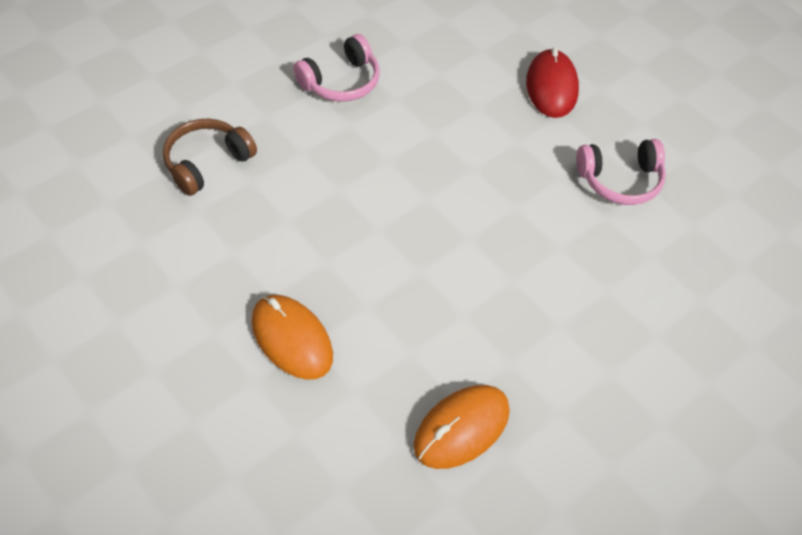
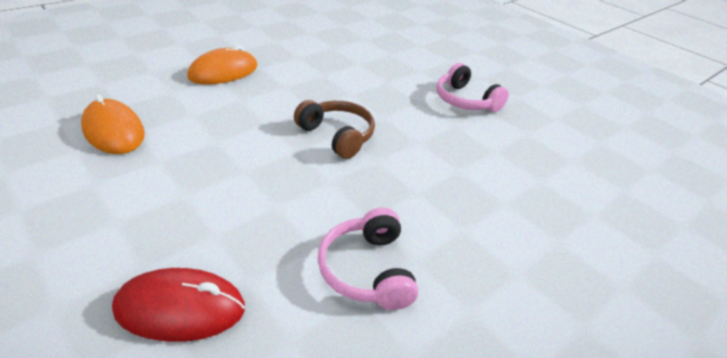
camera: 90 degrees right, 15 degrees down
(207, 163) = (373, 51): brown headphones -> brown headphones (337, 136)
(551, 87) = (506, 227): red mouse -> red mouse (180, 308)

